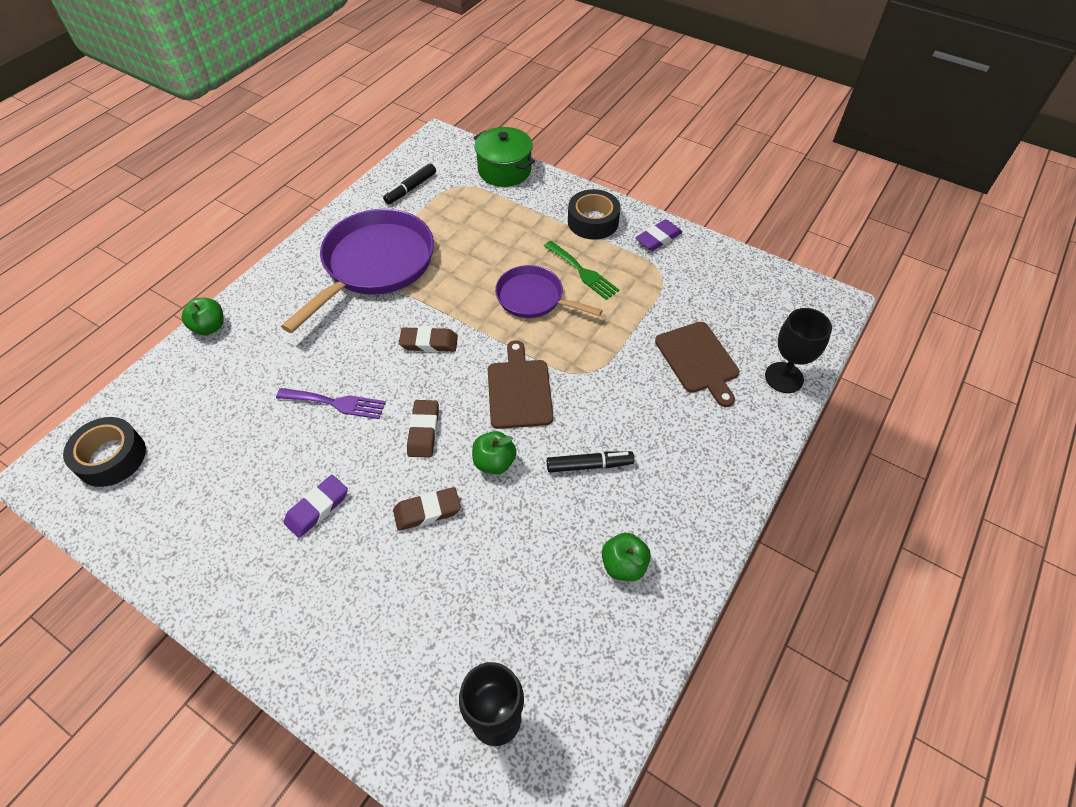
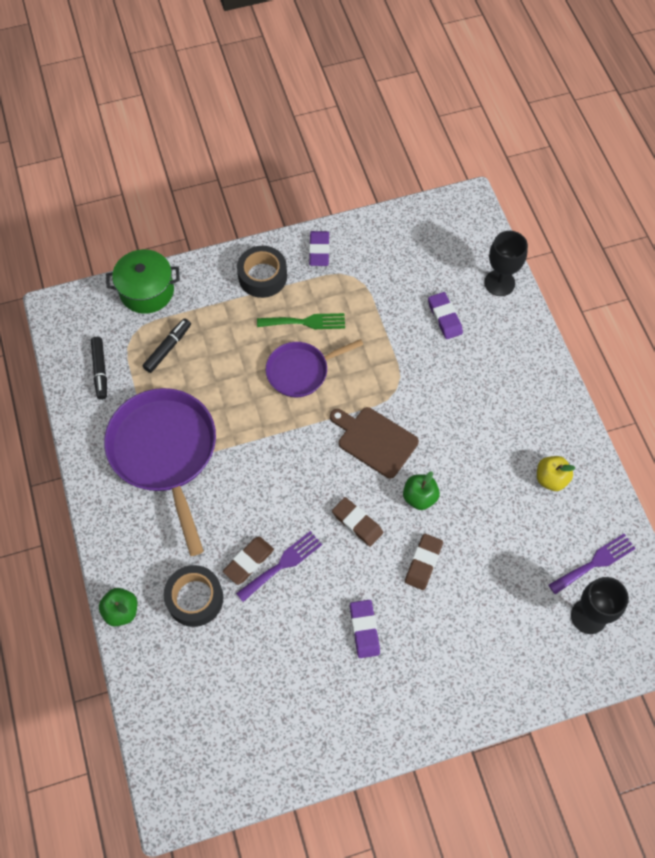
camera: 50 degrees left, 10 degrees up
(111, 457) = (199, 748): black tape -> black tape (195, 598)
(429, 342) = (280, 467): brown eraser -> brown eraser (248, 561)
(566, 679) = (595, 562): none -> purple fork
(589, 465) = (468, 444): black marker -> black marker (168, 348)
(623, 565) = (551, 479): green apple -> yellow apple
(698, 360) = (444, 317): brown cutting board -> purple eraser

